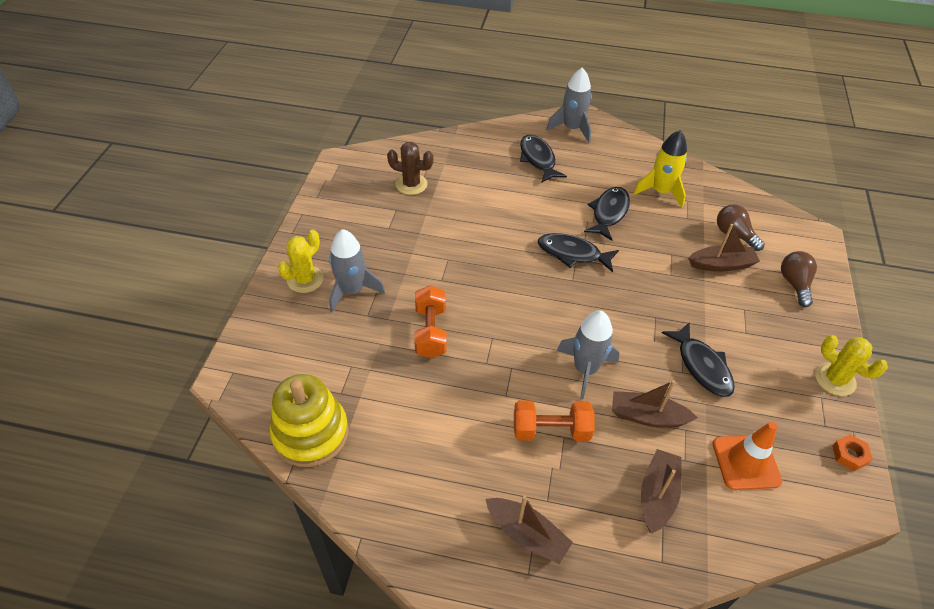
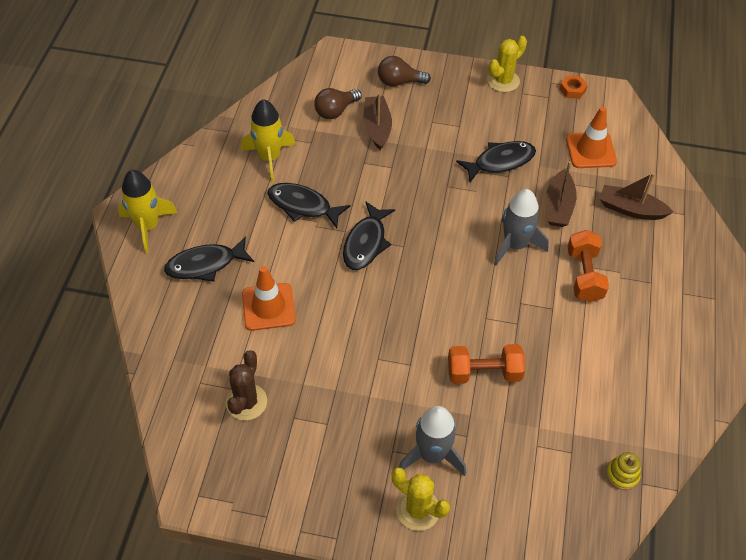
camera: 90 degrees left, 5 degrees up
(310, 433) = (622, 474): yellow stacking toy -> yellow stacking toy, size x0.44
(499, 194) = (268, 307): none -> orange traffic cone
(526, 534) = (683, 298): brown boat -> none
(572, 129) = (148, 226): grey rocket -> yellow rocket

